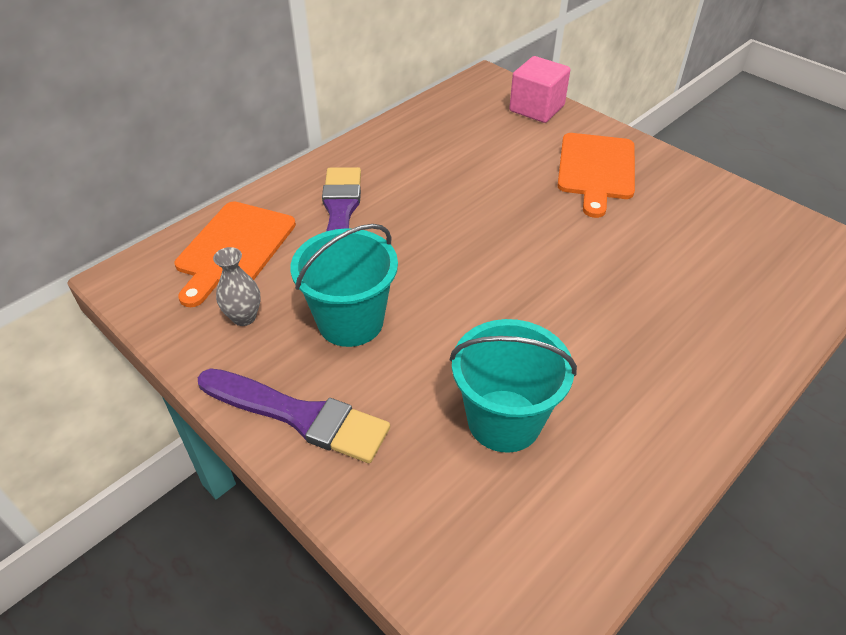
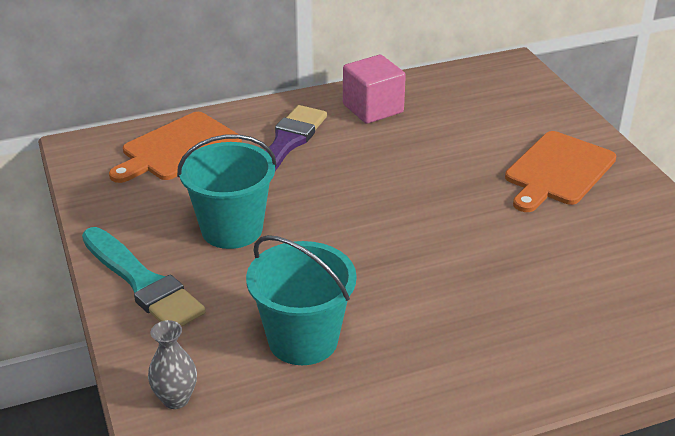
camera: 25 degrees right, 10 degrees down
(244, 317) = (150, 201): grey vase -> grey vase (176, 399)
(299, 415) = (142, 282): purple brush -> turquoise brush
(536, 108) = (542, 103): pink cube -> pink cube (373, 109)

